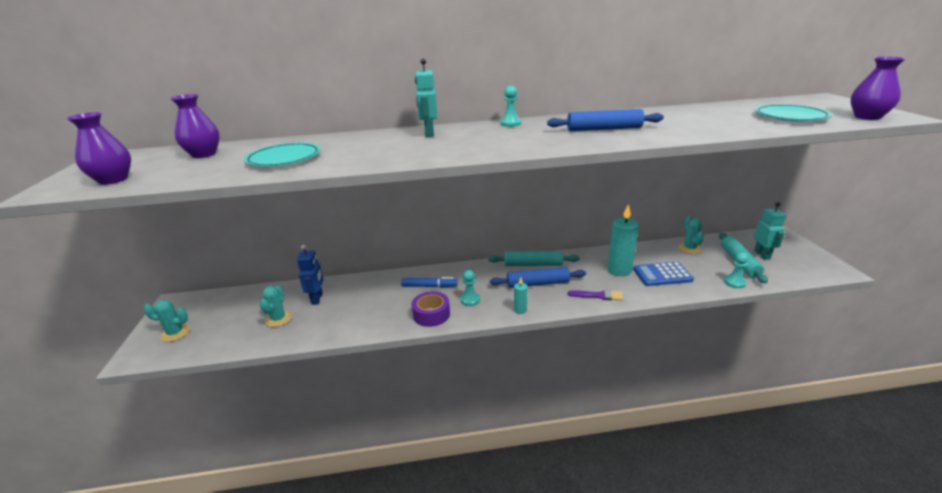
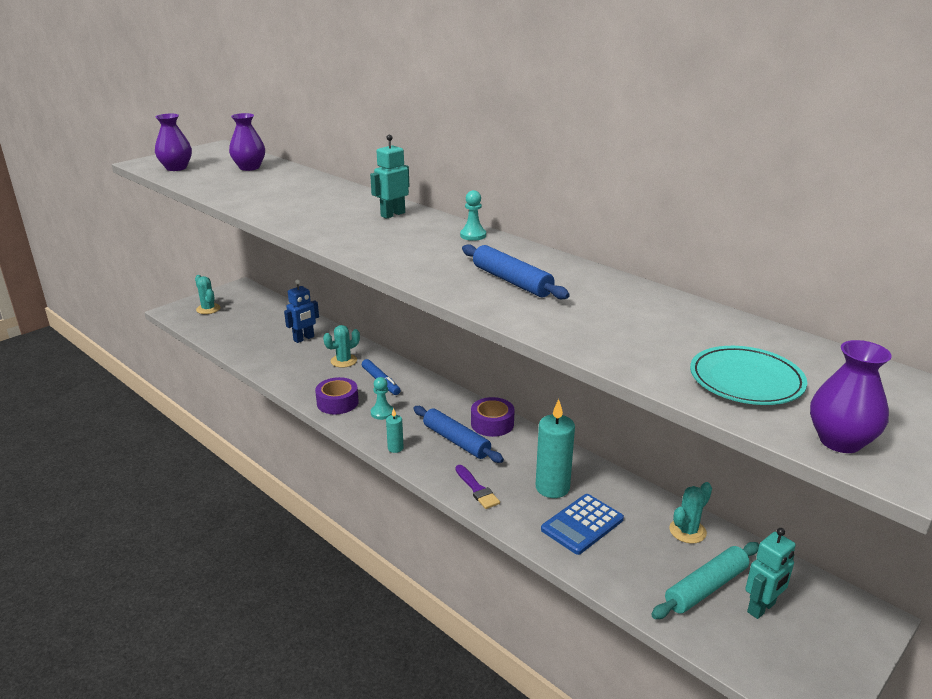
camera: 50 degrees right, 0 degrees up
(278, 319) = (261, 337): turquoise cactus -> turquoise cactus (343, 361)
(284, 159) = (266, 192): turquoise plate -> none
(533, 264) = (492, 424): turquoise rolling pin -> purple tape
(662, 274) = (582, 524): blue calculator -> blue calculator turned 90 degrees counterclockwise
(734, 282) = (636, 594): turquoise pawn -> none

